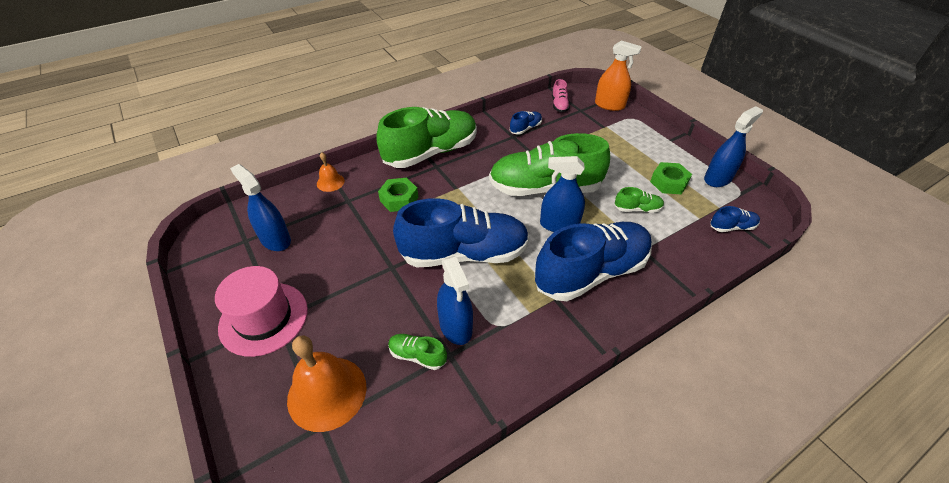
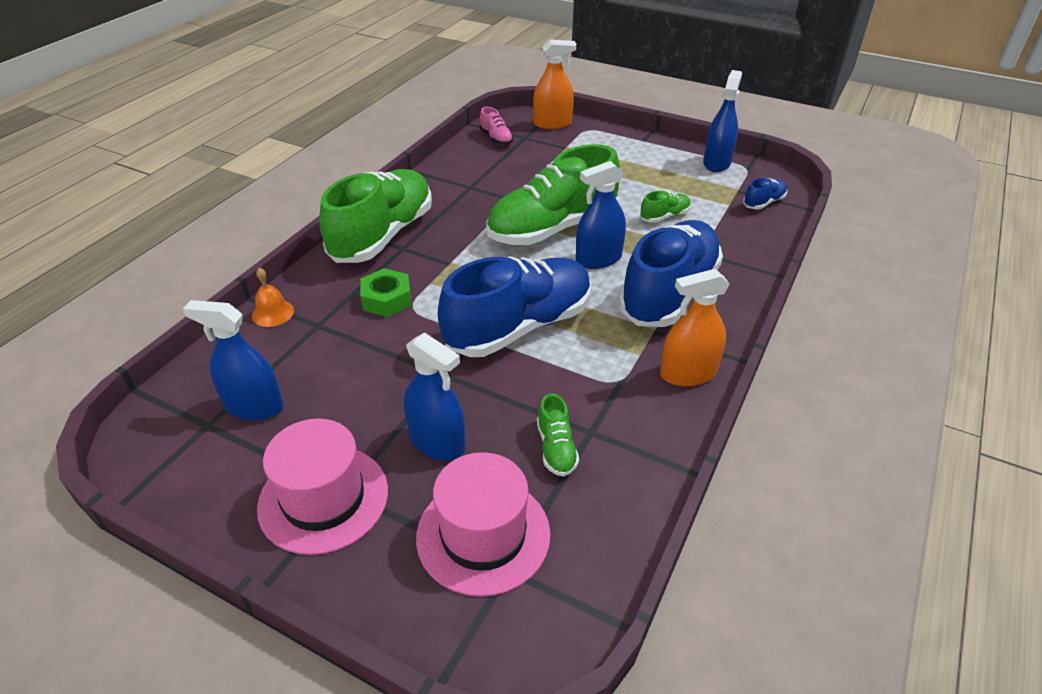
camera: 30 degrees left, 5 degrees down
(327, 392) = (483, 535): orange bell -> pink hat
(417, 355) = (556, 448): green shoe -> green shoe turned 90 degrees counterclockwise
(455, 326) = (573, 401): blue spray bottle -> blue spray bottle (437, 442)
(525, 128) = (478, 174): blue shoe -> none
(553, 344) = (688, 373): none -> orange spray bottle
(669, 183) = (674, 181): green nut -> none

